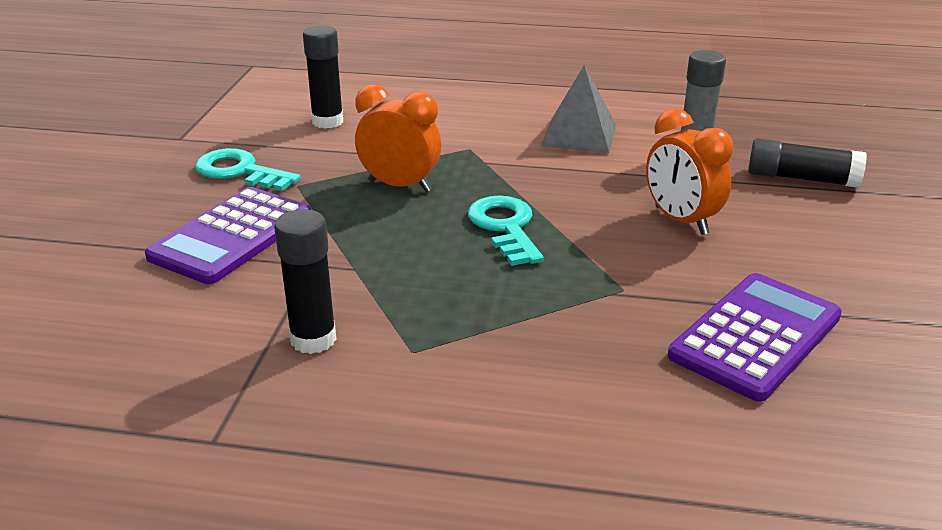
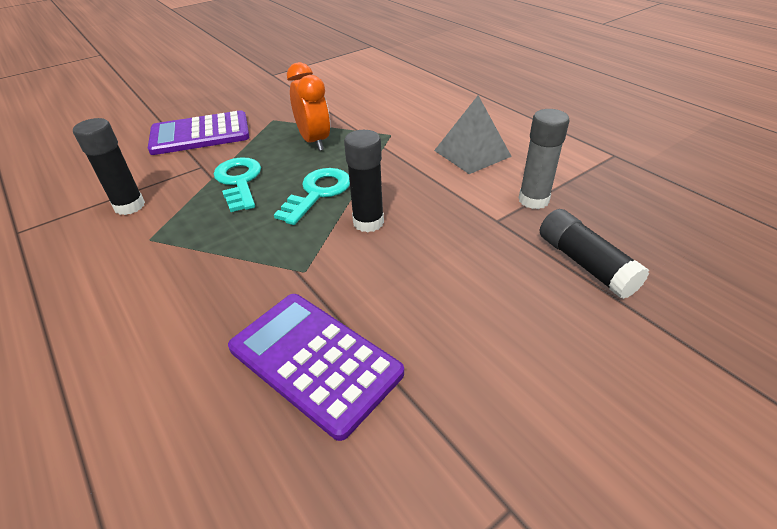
camera: 45 degrees right, 10 degrees up
(240, 171) = (263, 102): turquoise key -> turquoise key (239, 181)
(327, 121) = (348, 89): black glue stick -> black glue stick (368, 222)
(681, 221) = (426, 246): orange clock -> none
(755, 336) = (314, 361): purple calculator -> purple calculator turned 135 degrees counterclockwise

